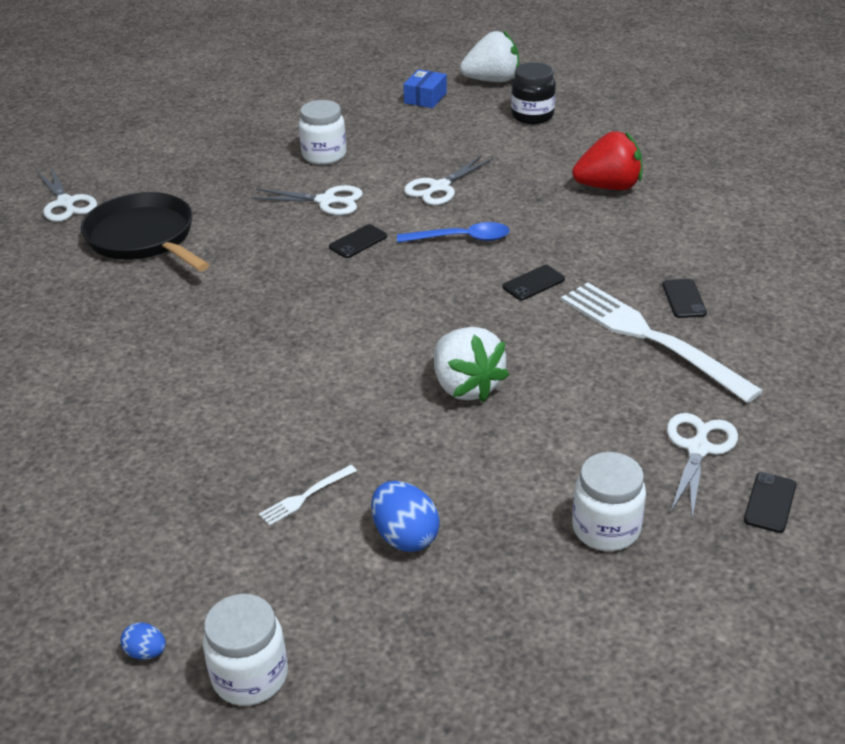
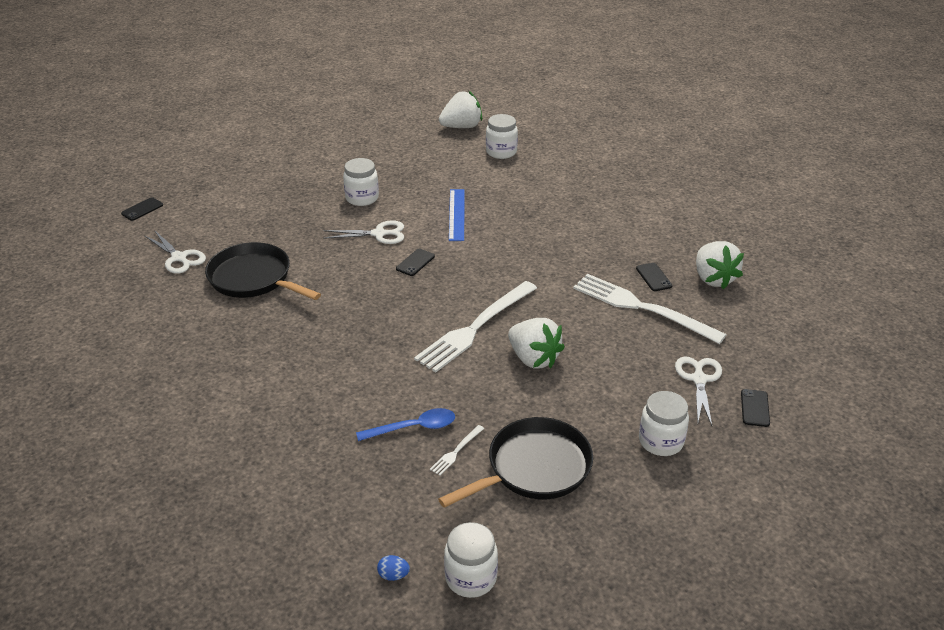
camera: 15 degrees left, 0 degrees up
(402, 335) = (475, 328): none -> white fork
(405, 536) = (534, 468): blue egg -> black pan
(425, 98) = (418, 145): blue box -> none
(439, 187) = (457, 214): white scissors -> blue ruler
(462, 239) = (488, 251): blue spoon -> blue spoon (414, 428)
(532, 116) = (501, 152): black jar -> white jar
(533, 283) = (550, 278): black phone -> black phone (142, 209)
(608, 187) = (574, 201): red strawberry -> none
(773, 311) = (713, 279): none -> white strawberry

